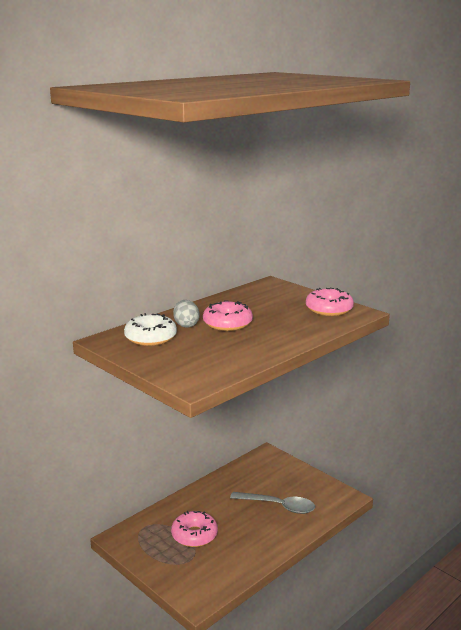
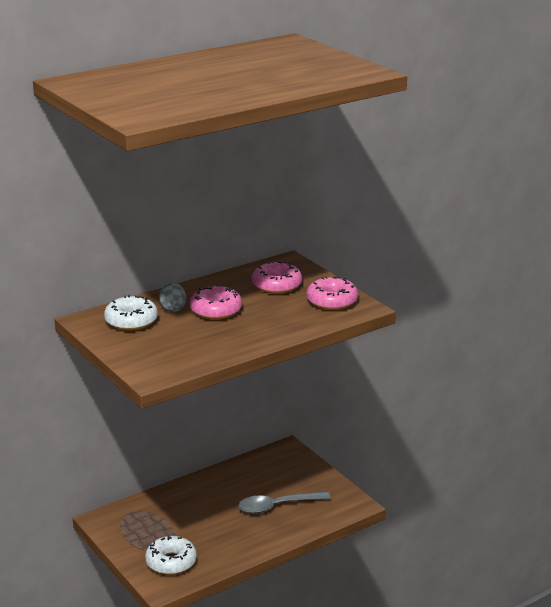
camera: 10 degrees right, 5 degrees up
(194, 535) = (179, 526): pink donut -> pink donut (276, 285)
(198, 573) = (171, 562): none -> white donut
(278, 506) = (277, 506): grey spoon -> grey spoon turned 135 degrees clockwise

